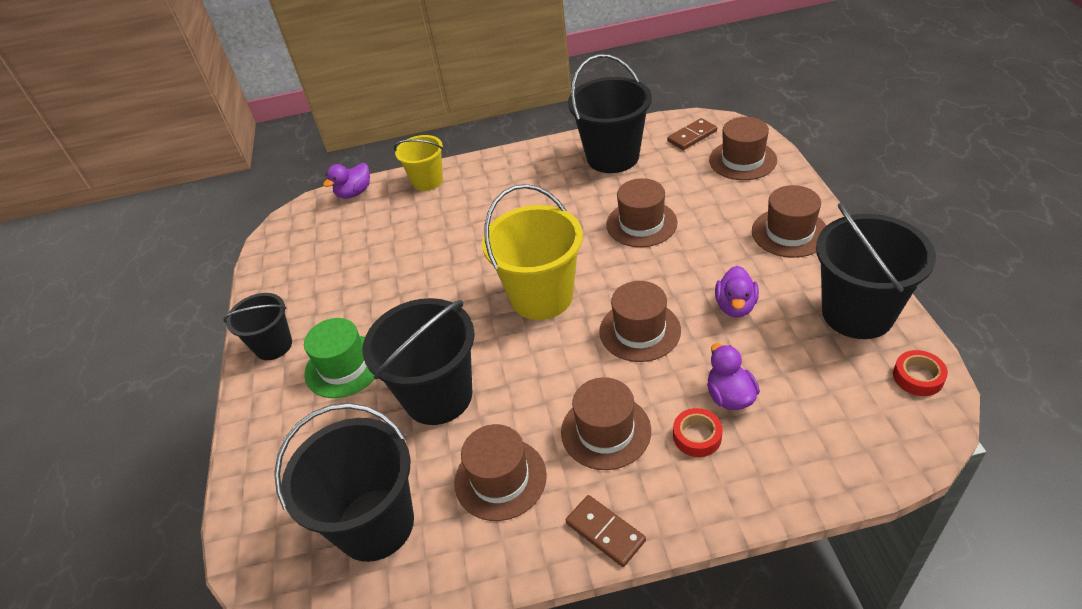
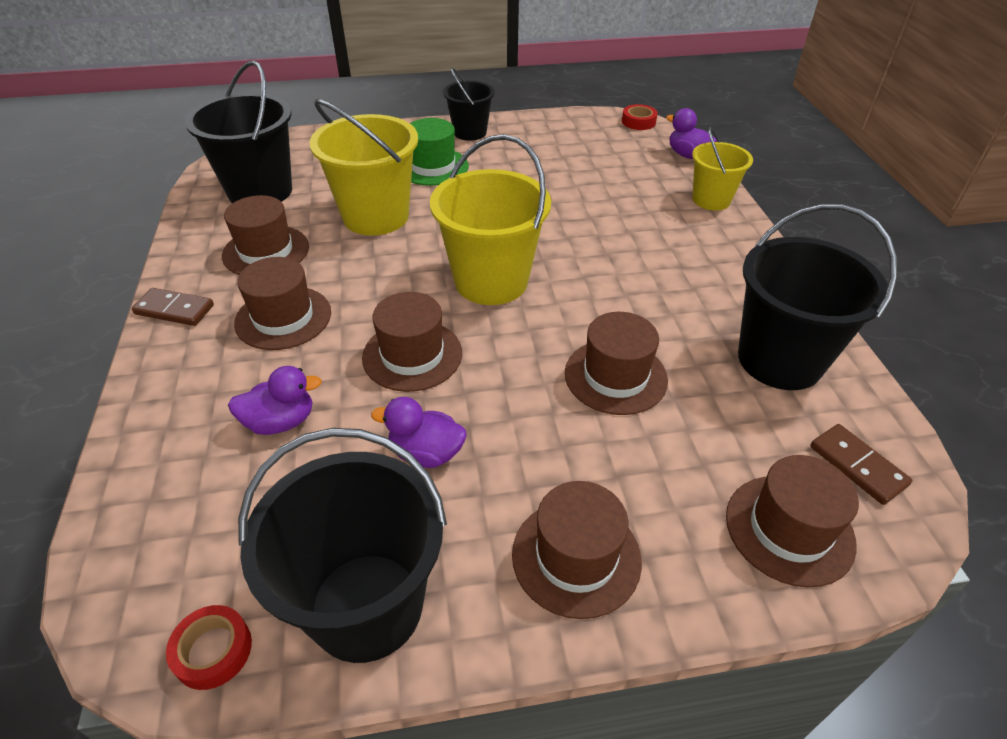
camera: 85 degrees right, 0 degrees up
(438, 396) = (376, 216): black bucket -> yellow bucket
(605, 532) = (174, 310): brown domino -> brown domino turned 60 degrees clockwise
(697, 436) = (241, 385): red tape -> red tape (638, 122)

